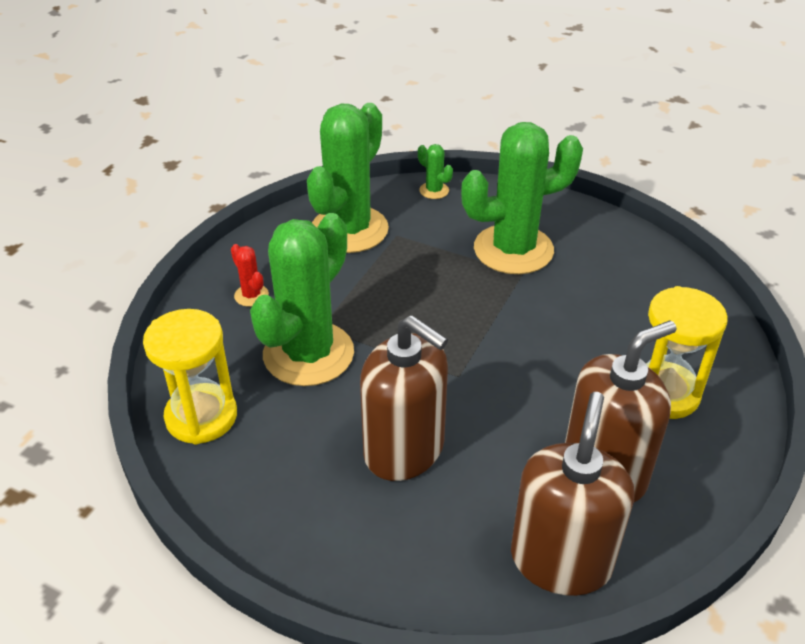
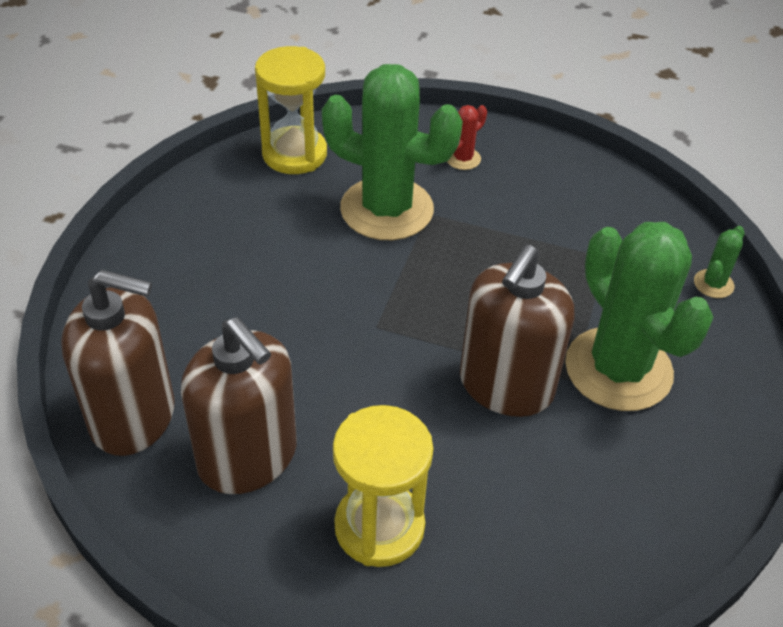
camera: 80 degrees right, 5 degrees up
(349, 230) = (599, 216): green cactus -> none
(404, 450) = (266, 291): brown soap dispenser -> brown soap dispenser (506, 386)

